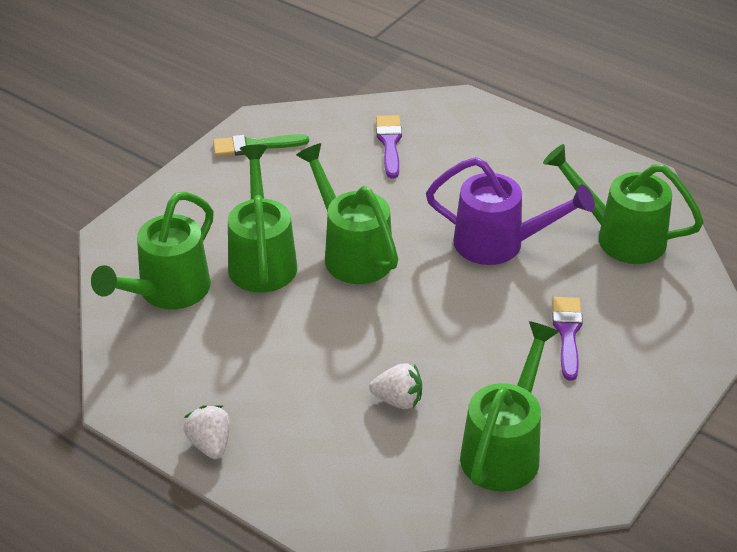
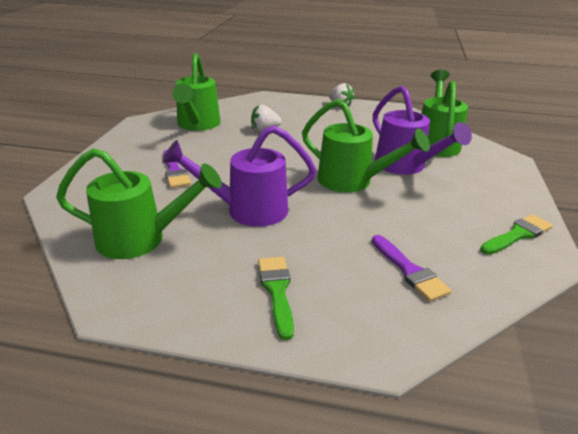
camera: 155 degrees right, 10 degrees down
(262, 260) = (405, 166): green watering can -> purple watering can
(511, 157) = (277, 291): none -> green brush

